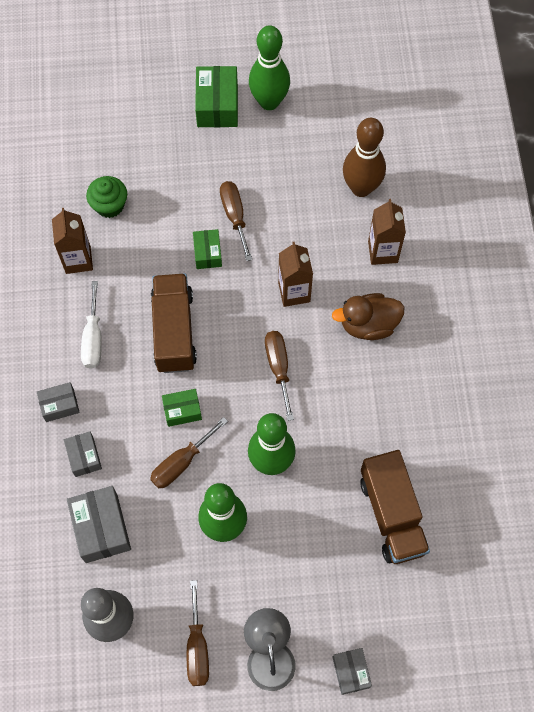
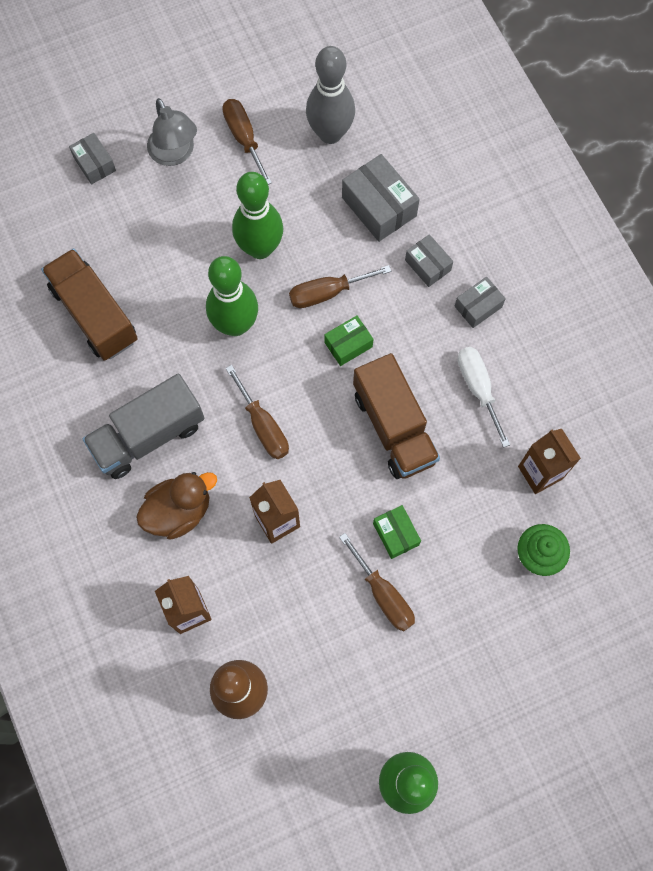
camera: 160 degrees right, 5 degrees up
(181, 462) = (327, 293): brown screwdriver -> brown screwdriver turned 135 degrees counterclockwise
(217, 105) = (470, 749): green box -> none
(375, 392) = (148, 435): none -> grey truck

